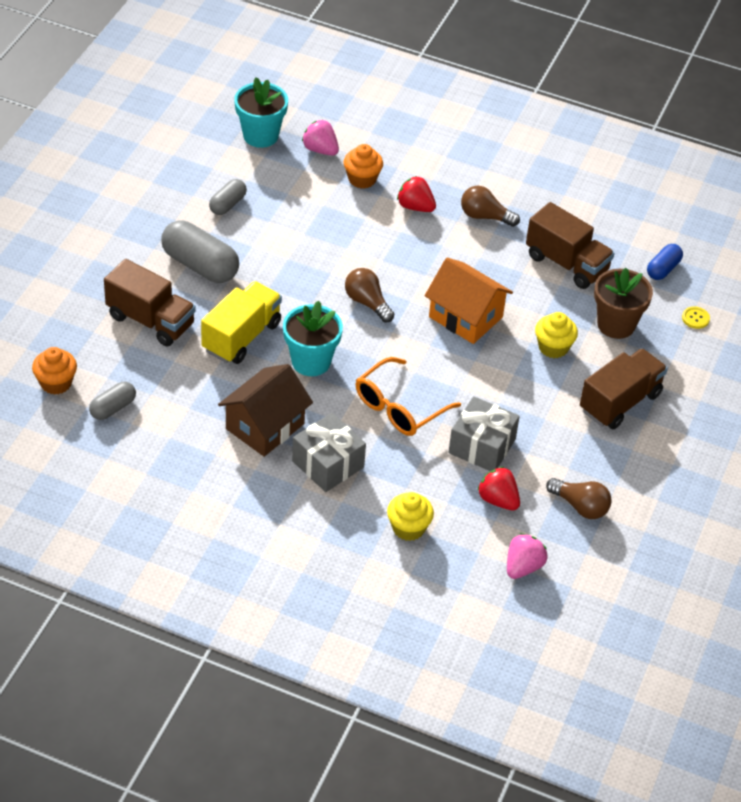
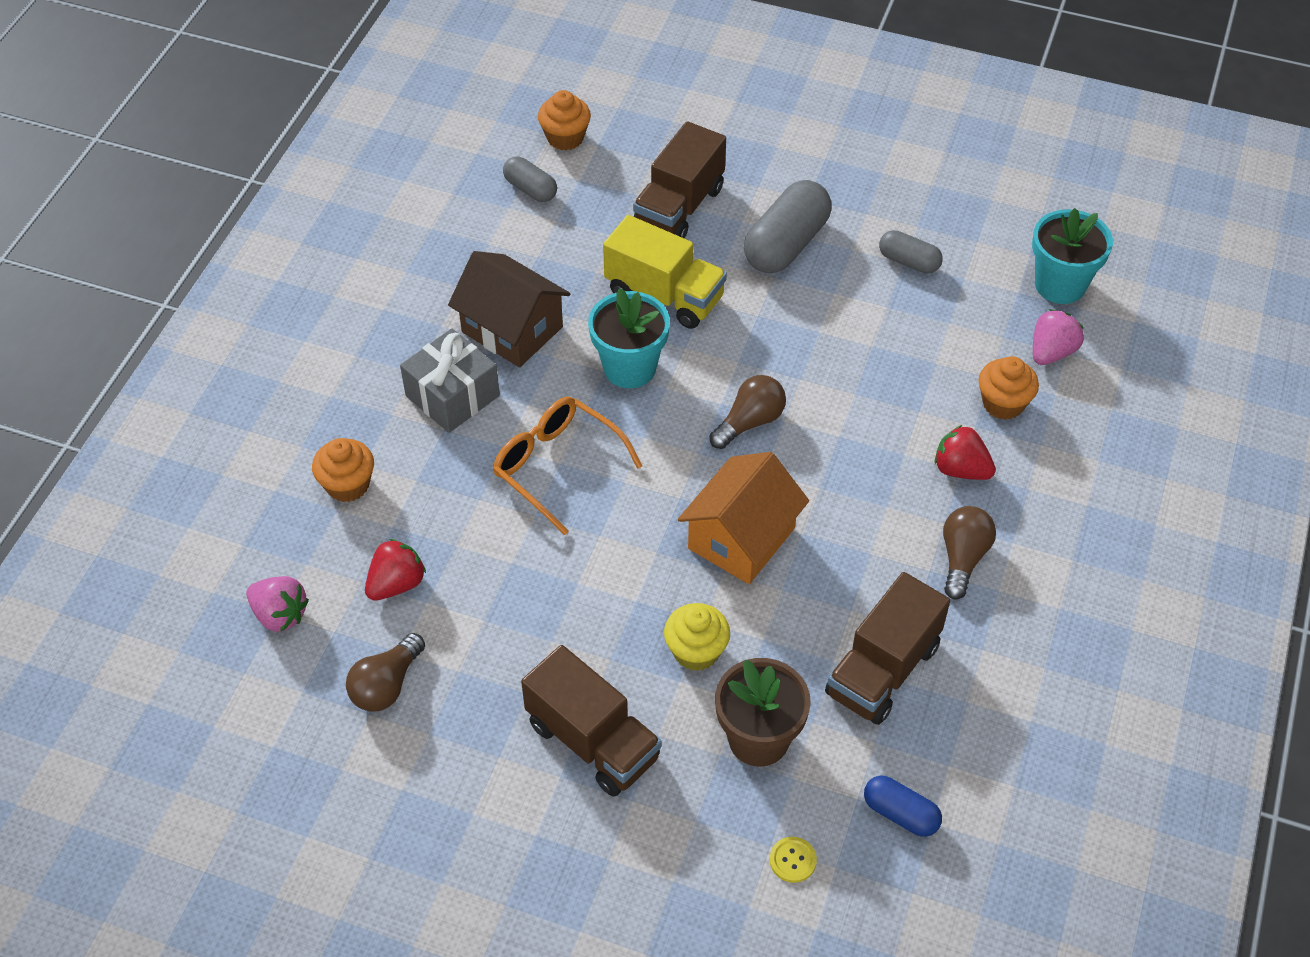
camera: 90 degrees right, 5 degrees up
(408, 528) = (348, 485): yellow cupcake -> orange cupcake
(415, 207) = (960, 469): red strawberry -> red strawberry turned 90 degrees counterclockwise
(482, 446) = (493, 563): grey gift -> none

